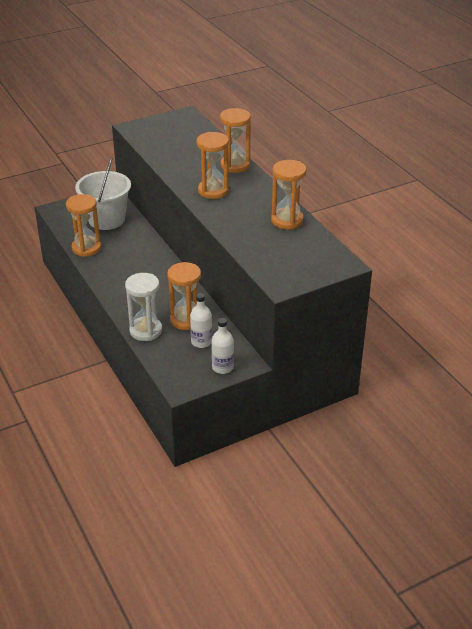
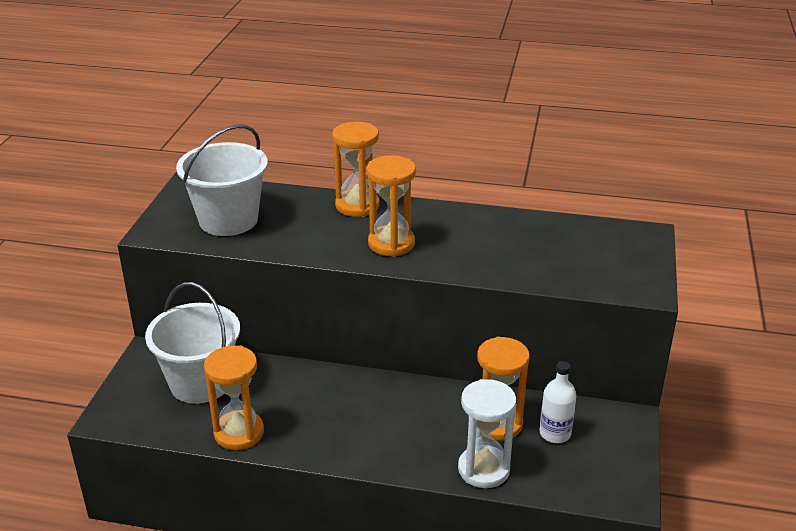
camera: 50 degrees left, 5 degrees down
(169, 139) = (228, 220): none -> white bucket
(222, 367) = (621, 441): white bottle -> none
(287, 220) = (519, 227): orange hourglass -> none

